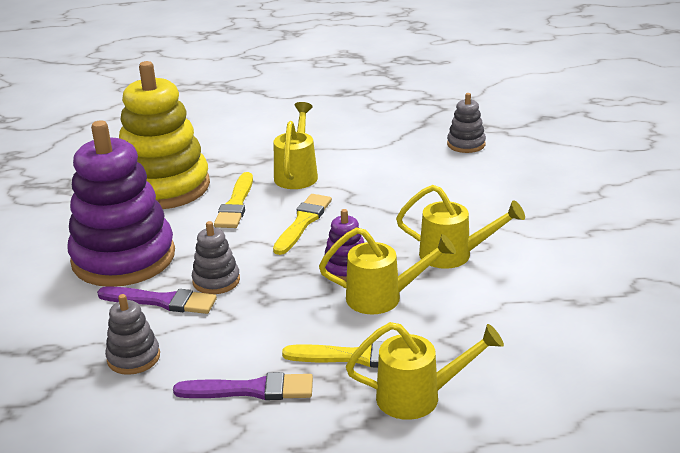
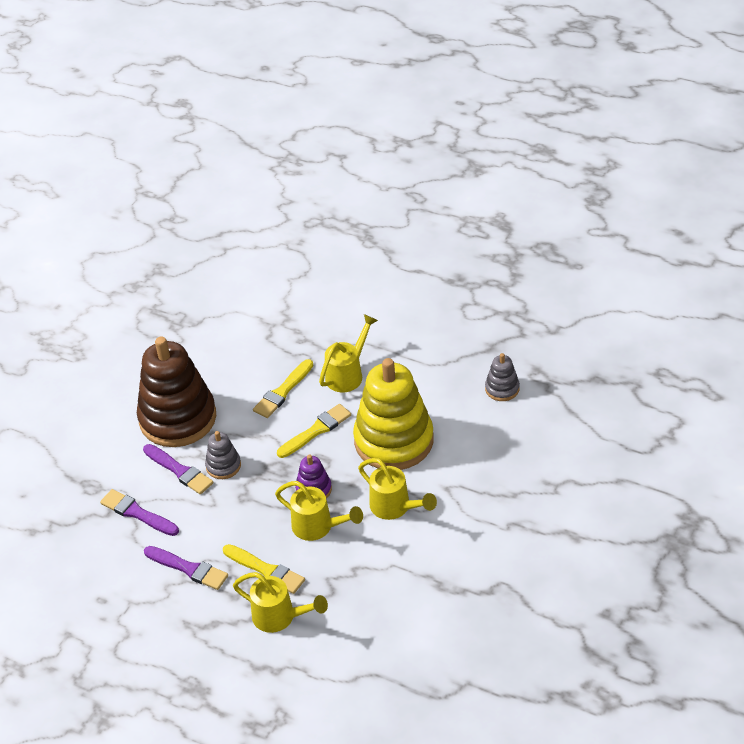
camera: 30 degrees right, 15 degrees up
(123, 258) = (178, 418): purple stacking toy -> brown stacking toy
(133, 357) = (137, 513): grey stacking toy -> purple brush
(164, 187) = (245, 351): yellow stacking toy -> yellow stacking toy (394, 441)

